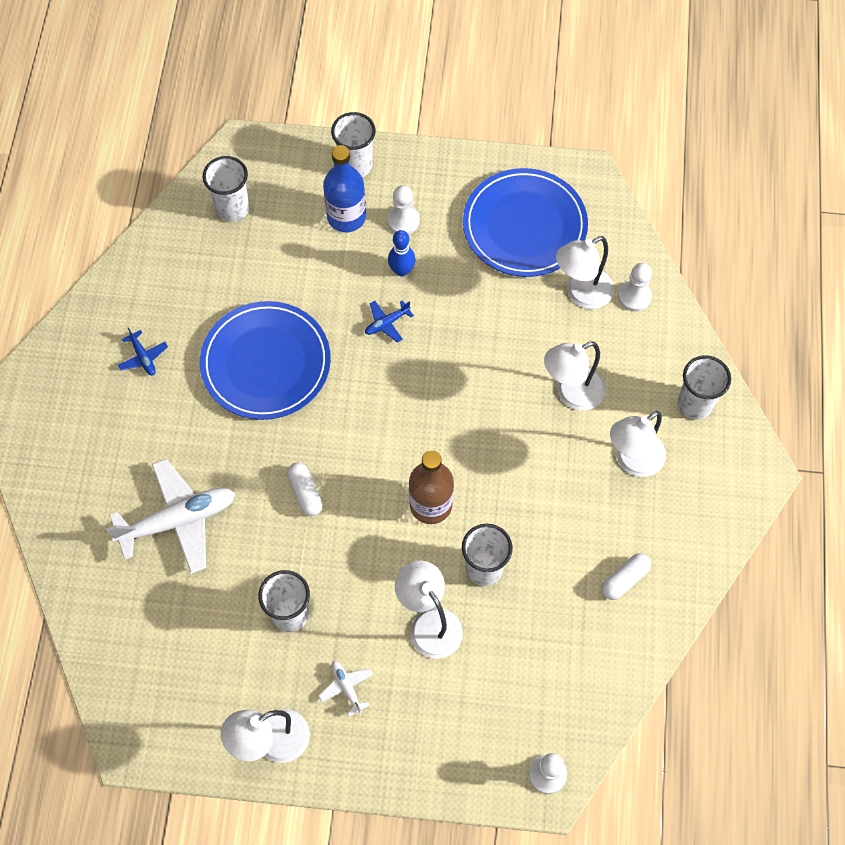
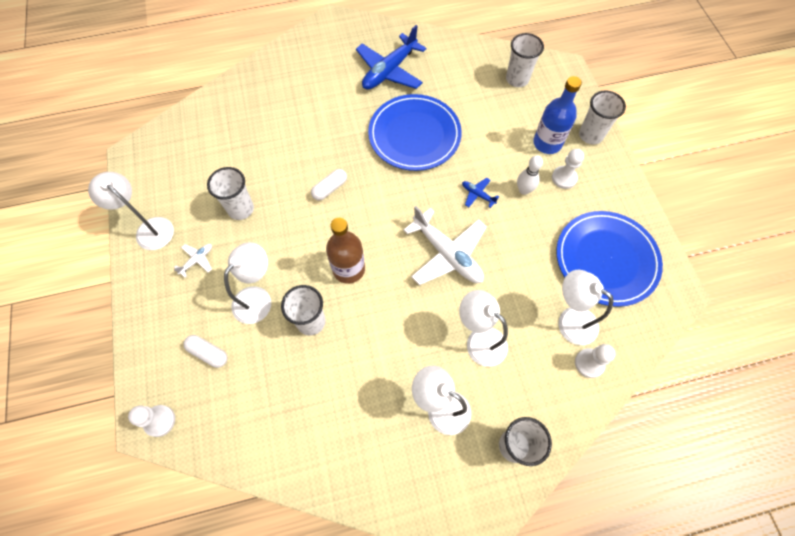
camera: 70 degrees right, 0 degrees up
(143, 357) = (389, 71): blue plane -> blue plane, size x2.25
(178, 520) = (286, 126): white plane -> white plane (447, 254)
(401, 270) = (524, 190): blue bowling pin -> white bowling pin
(624, 579) = (334, 433): white capsule -> white capsule (208, 353)

